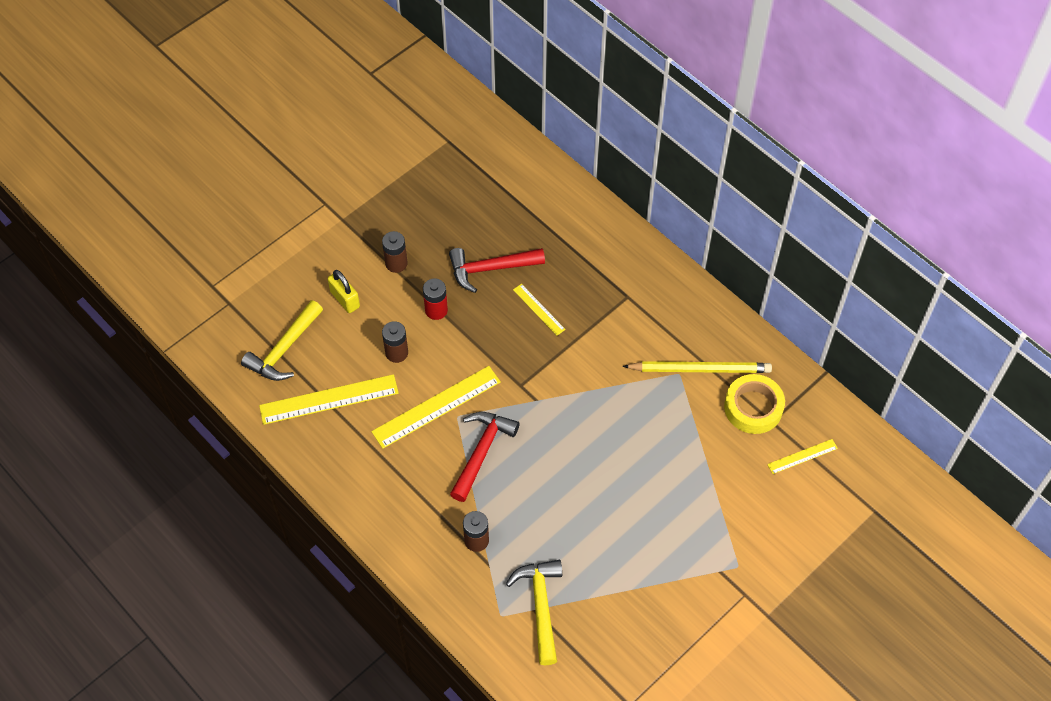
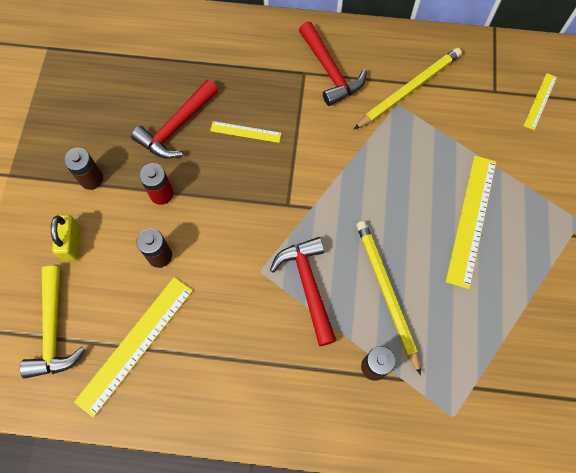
camera: 40 degrees left, 10 degrees up
(345, 299) = (72, 243): yellow padlock -> yellow padlock turned 75 degrees clockwise
(436, 407) = (236, 277): yellow ruler -> yellow ruler (471, 220)
(533, 500) = (386, 293): none -> yellow pencil
(540, 606) = (475, 380): yellow hammer -> none
(649, 310) = (330, 71): none -> red hammer
(753, 407) = (473, 90): yellow tape -> none

